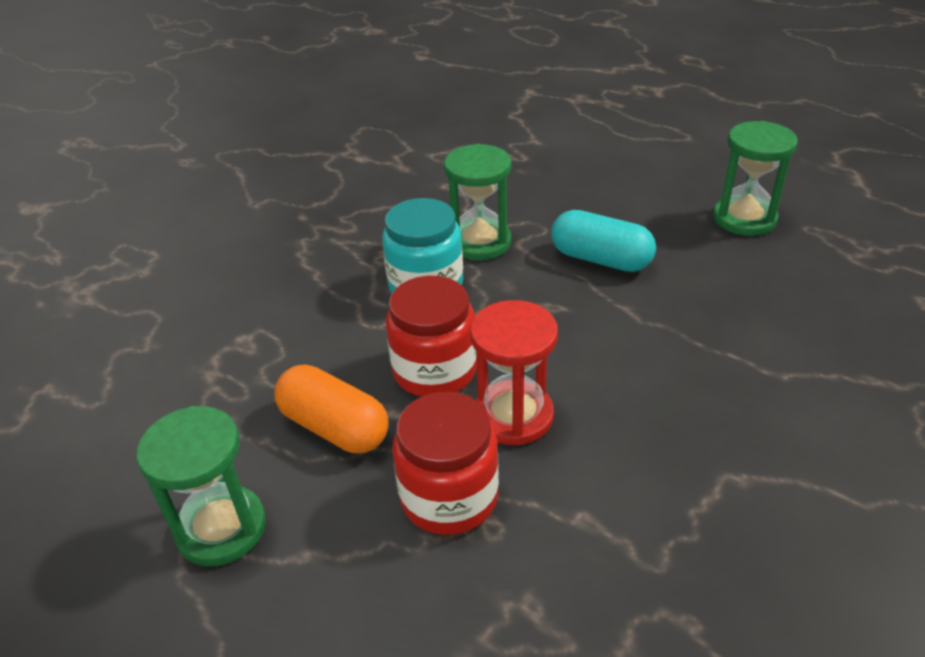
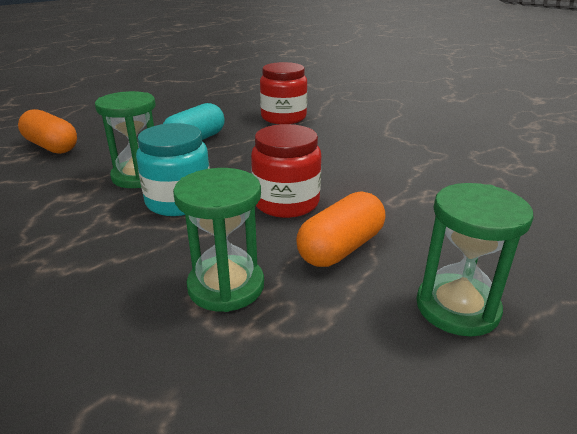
camera: 85 degrees left, 10 degrees down
(449, 497) = (408, 204): red jar -> red jar (283, 117)
(513, 415) = (338, 179): red hourglass -> none
(540, 162) = (51, 146): none -> orange capsule
(744, 219) = (187, 104): green hourglass -> green hourglass (226, 286)

